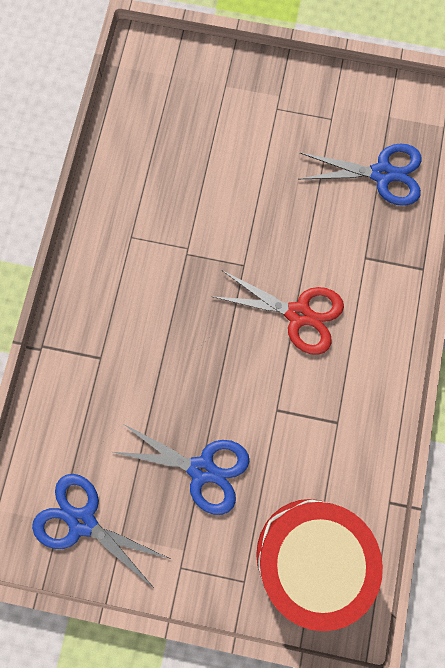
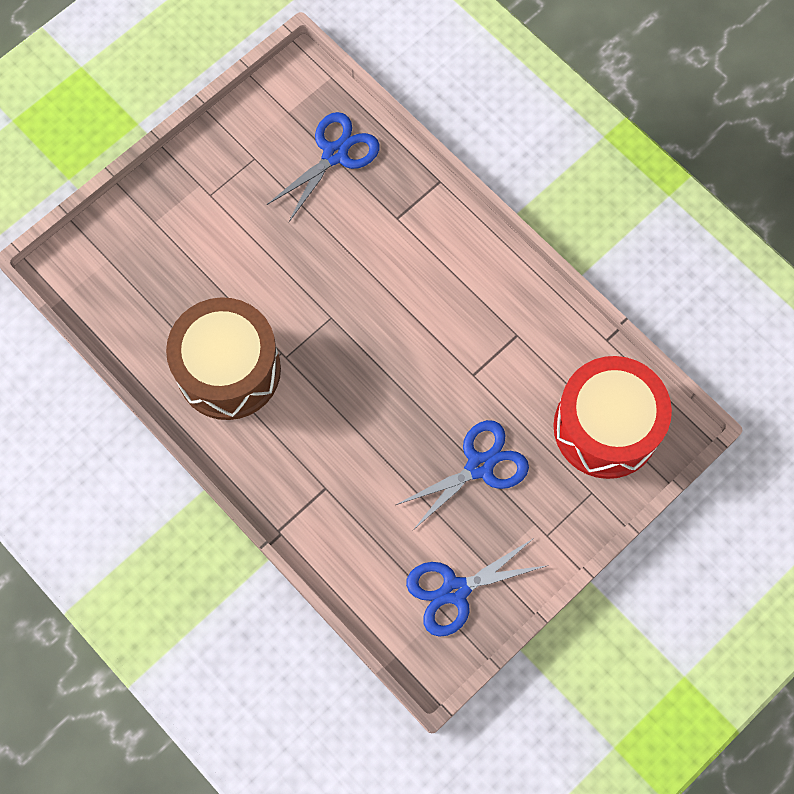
camera: 55 degrees left, 5 degrees down
(146, 219) = (228, 370): none -> brown drum
(298, 314) = (406, 303): red scissors -> none

